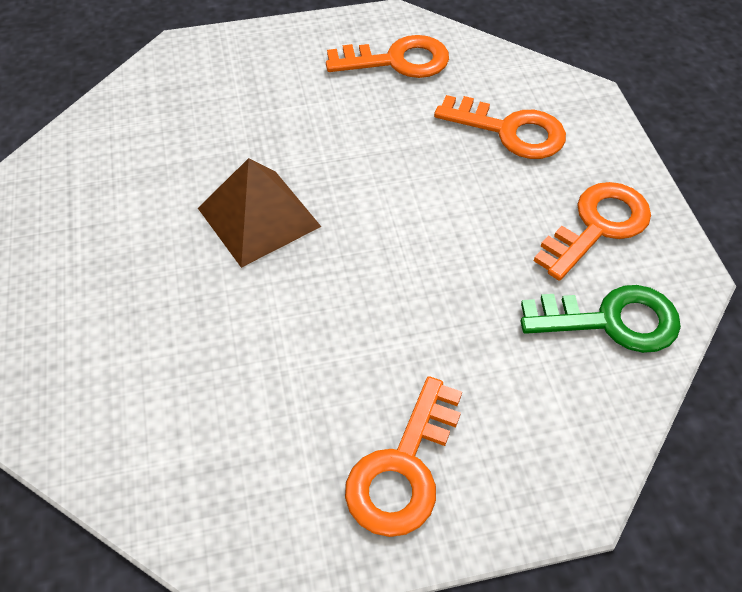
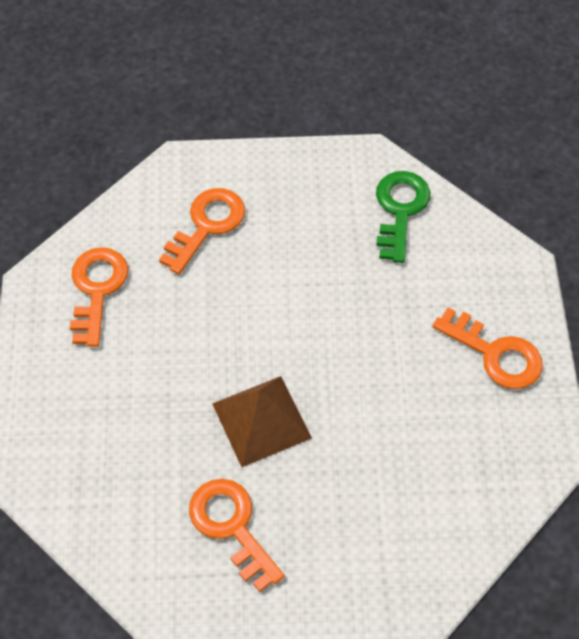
camera: 80 degrees left, 5 degrees up
(598, 226) = (317, 194): orange key -> orange key (232, 526)

